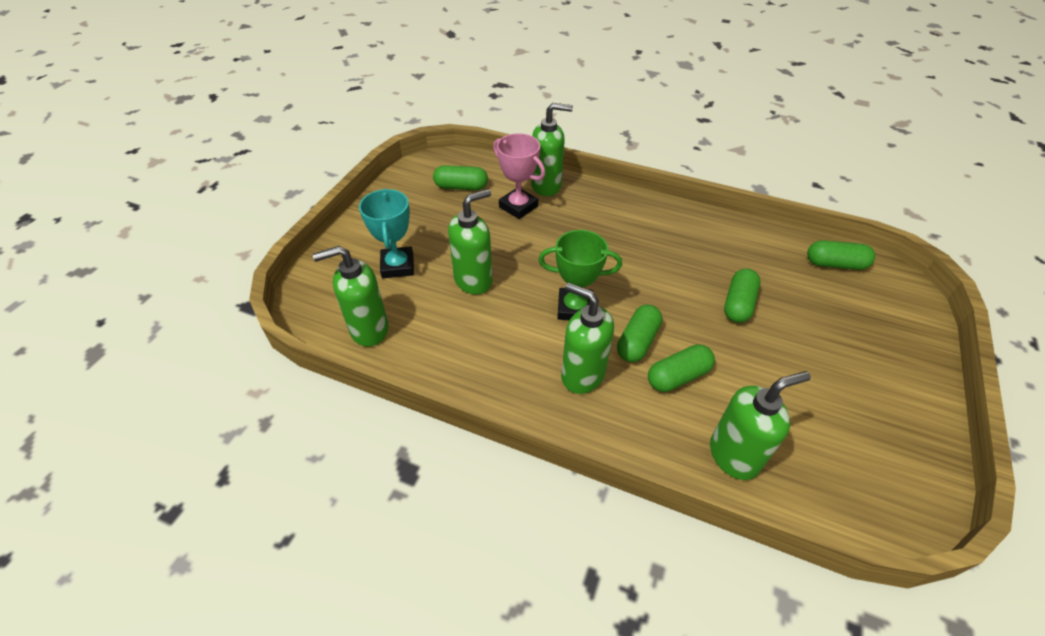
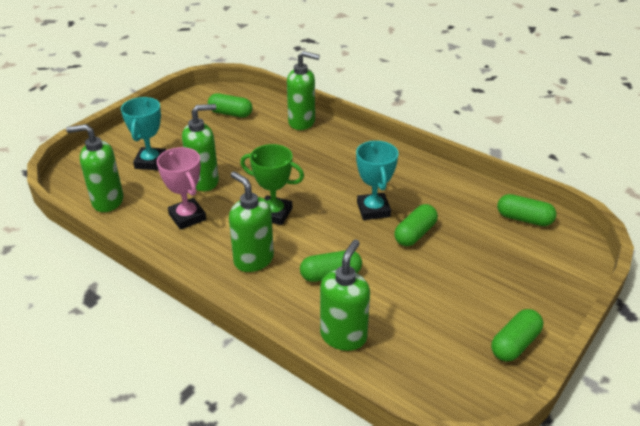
camera: 15 degrees right, 10 degrees down
(518, 206) = (269, 134): pink trophy -> pink trophy (187, 217)
(637, 341) = (312, 245): green capsule -> green capsule (515, 344)
(679, 282) = (373, 210): none -> turquoise trophy
(734, 455) = (343, 336): green soap dispenser -> green soap dispenser turned 60 degrees counterclockwise

